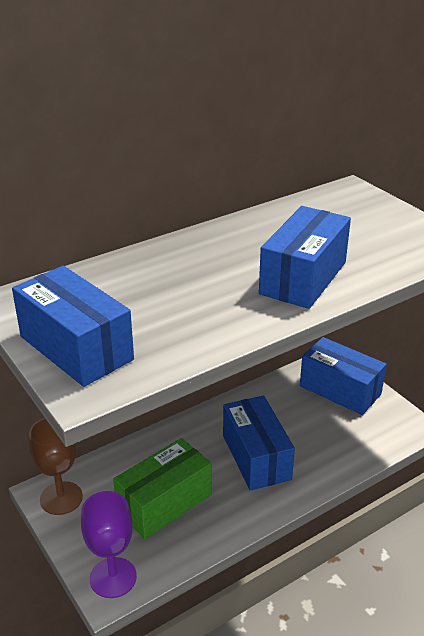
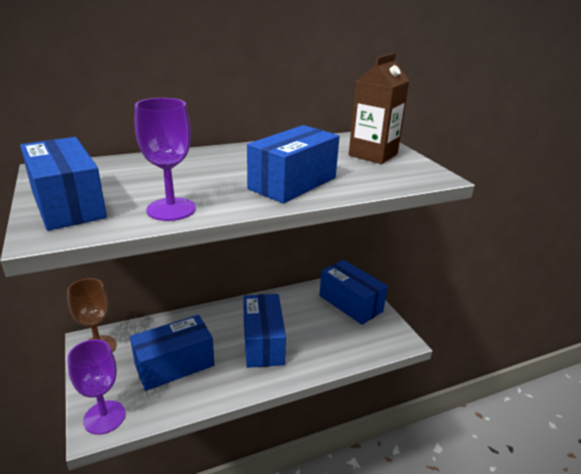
camera: 10 degrees right, 5 degrees down
(164, 503) = (174, 365): green box -> blue box
(195, 336) = (171, 209): none -> purple goblet
(369, 220) = (373, 155): none -> brown carton

